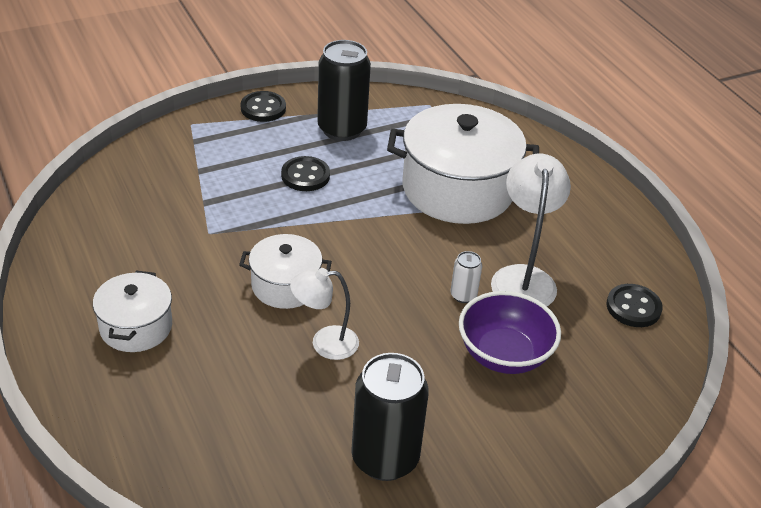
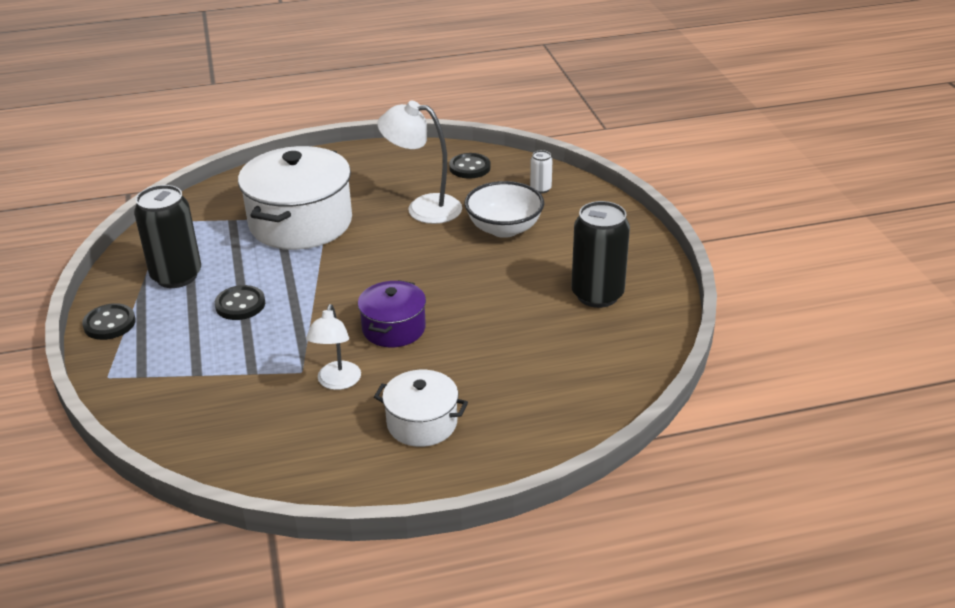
camera: 75 degrees left, 5 degrees down
(285, 285) = (393, 328): white pot -> purple pot
(325, 343) = (471, 312): white lamp -> white lamp (337, 382)
(463, 295) = (435, 238): white can -> white can (540, 189)
(504, 354) = (504, 228): purple bowl -> white bowl

